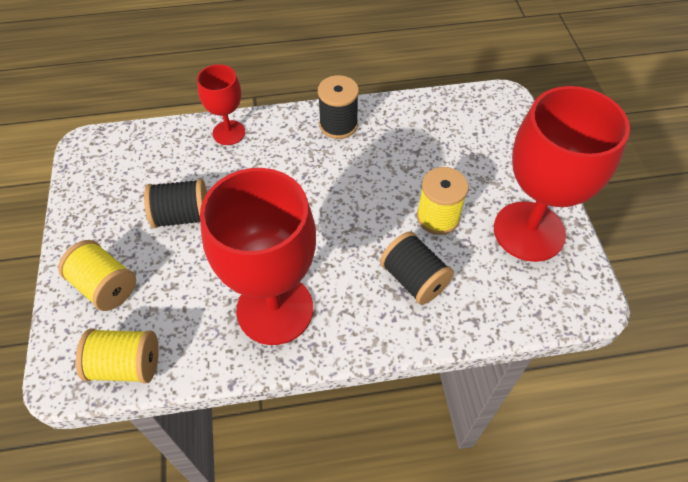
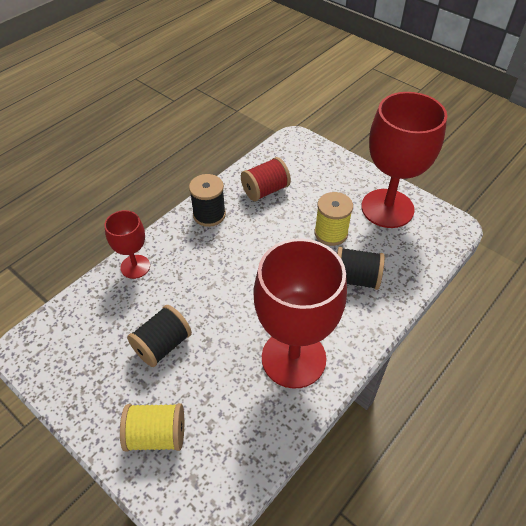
camera: 40 degrees left, 5 degrees down
(126, 365) = (233, 474): yellow spool -> none
(416, 133) = (265, 190): none -> red spool

